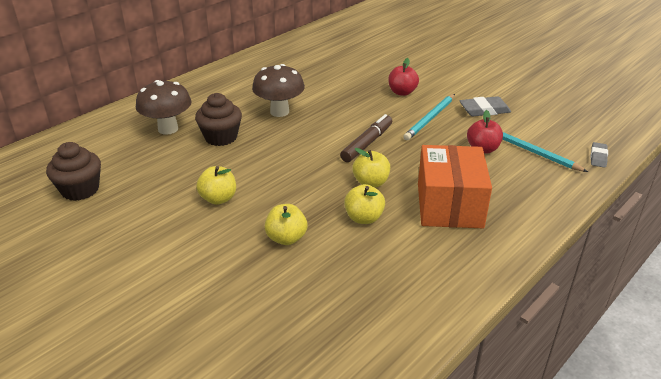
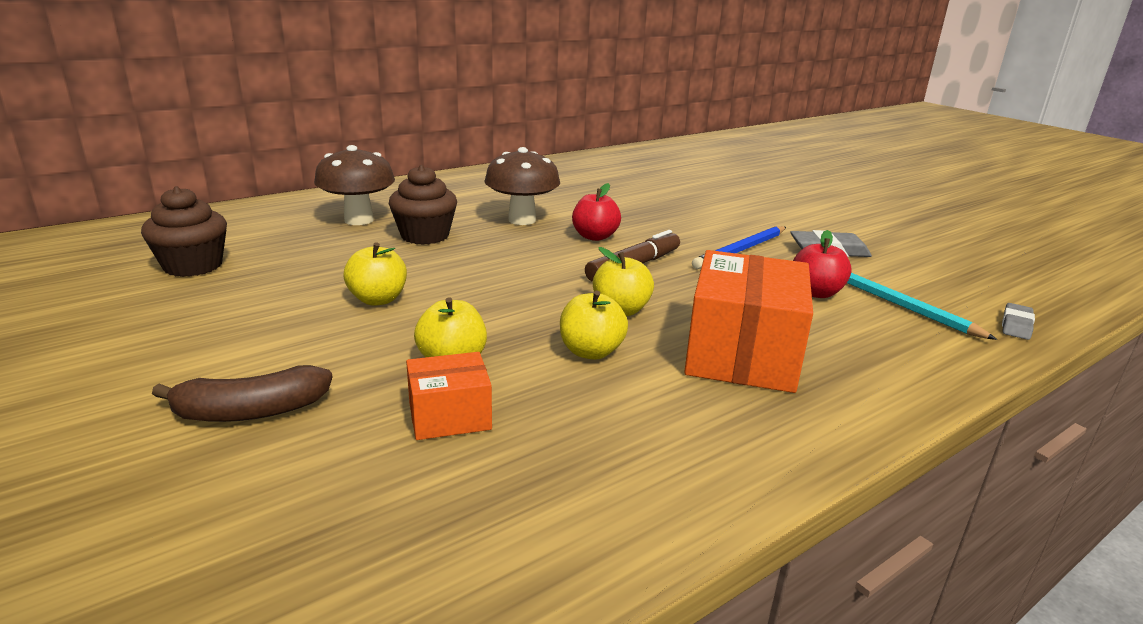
camera: 10 degrees right, 10 degrees down
(189, 294) = (250, 411): none -> brown banana
(302, 277) = (449, 416): none -> orange box
(402, 92) = (707, 219): red apple -> red apple (595, 236)
(430, 119) = (741, 250): turquoise pencil -> blue pencil

